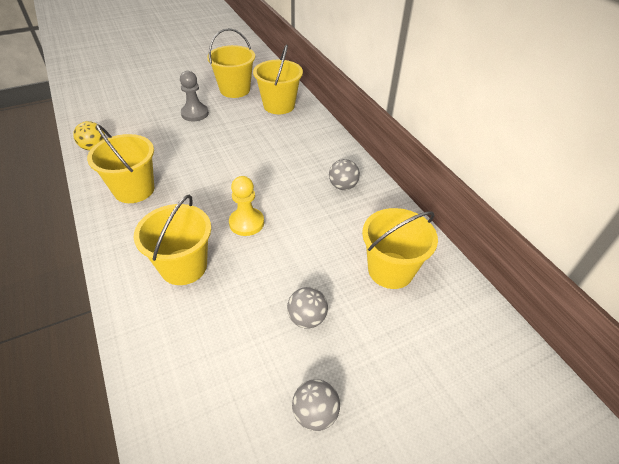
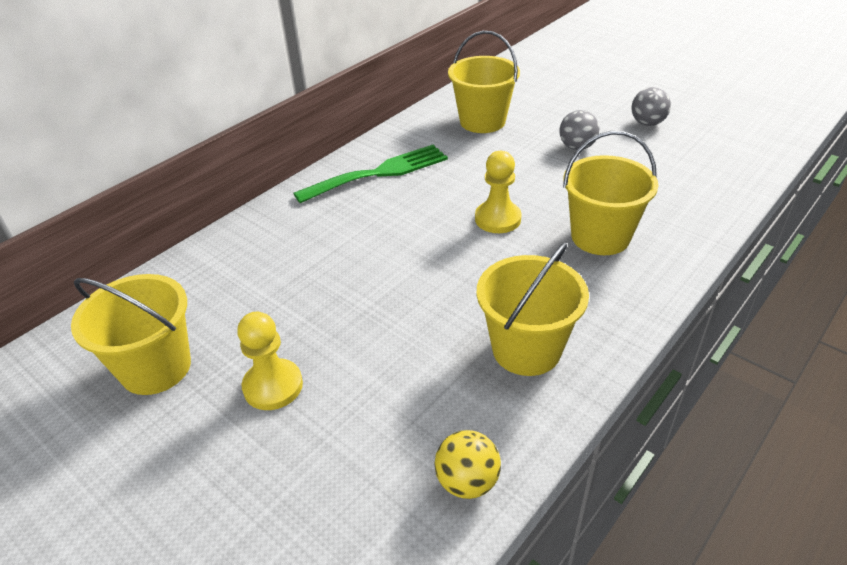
camera: 110 degrees left, 5 degrees down
(195, 113) = (273, 386): grey pawn -> yellow pawn
(279, 105) = (201, 286): yellow bucket -> none
(343, 186) = (379, 173): grey ball -> green fork

